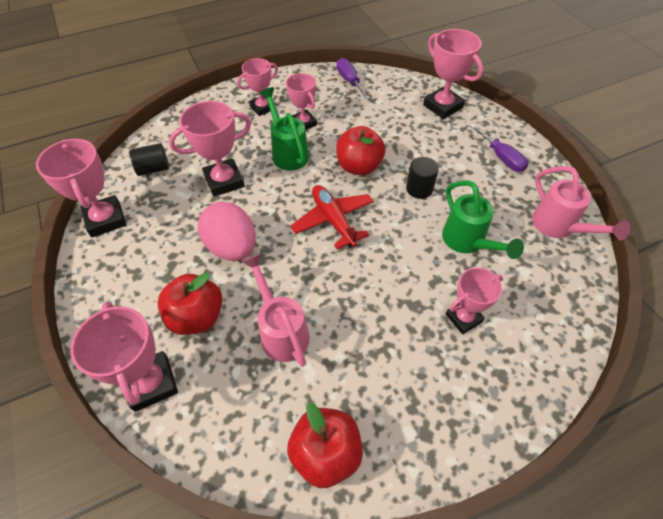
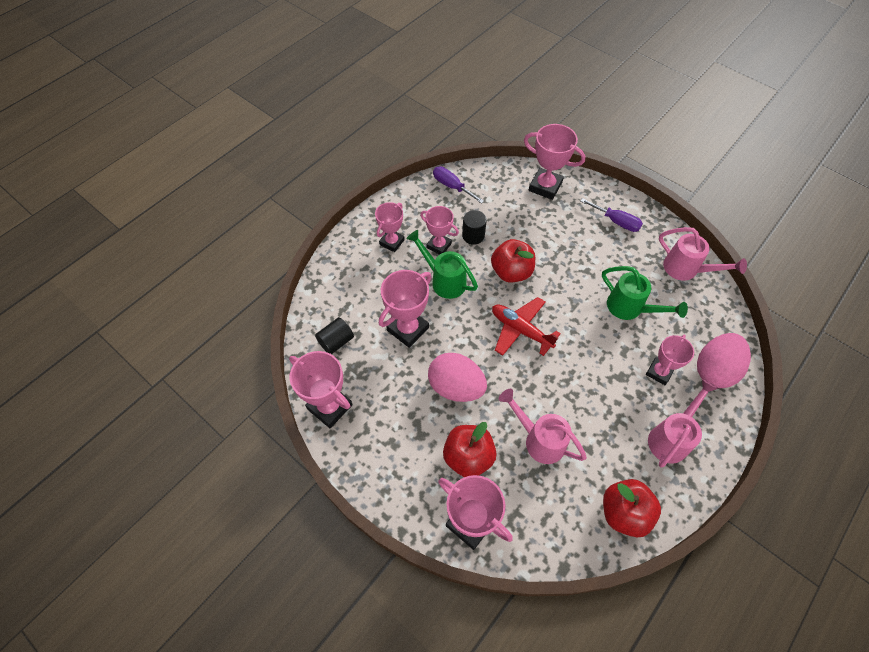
camera: 25 degrees left, 5 degrees up
(419, 189) = (570, 275): black cylinder -> black cylinder (473, 235)
(437, 394) = (671, 437): none -> pink watering can
(536, 342) = (714, 370): none -> pink egg

